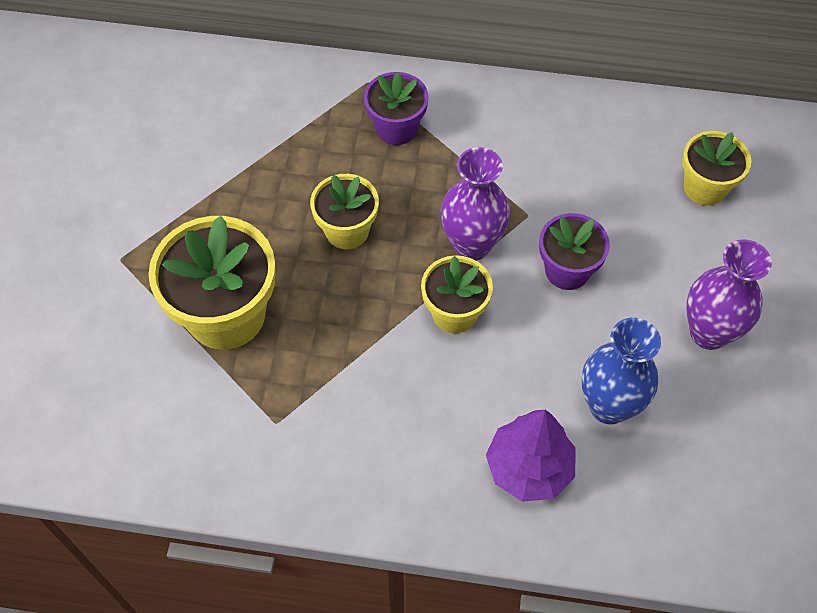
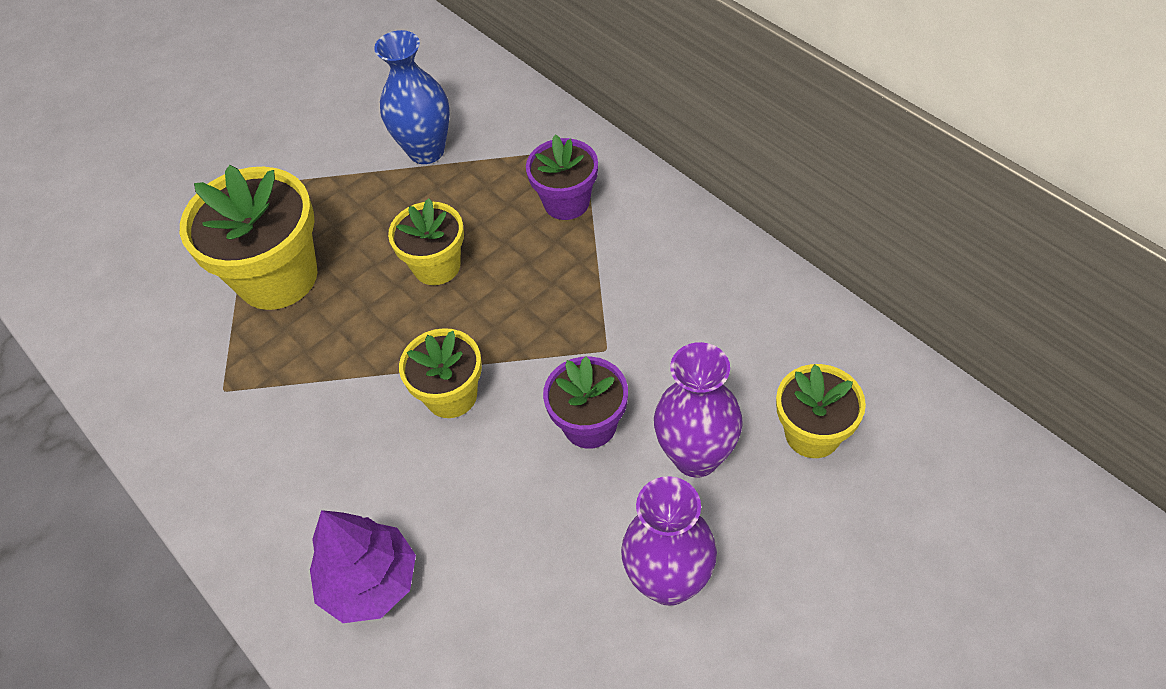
camera: 45 degrees right, 5 degrees down
(472, 245) = (527, 345): purple vase -> purple vase (696, 456)
(609, 406) = (498, 580): blue vase -> blue vase (426, 151)

